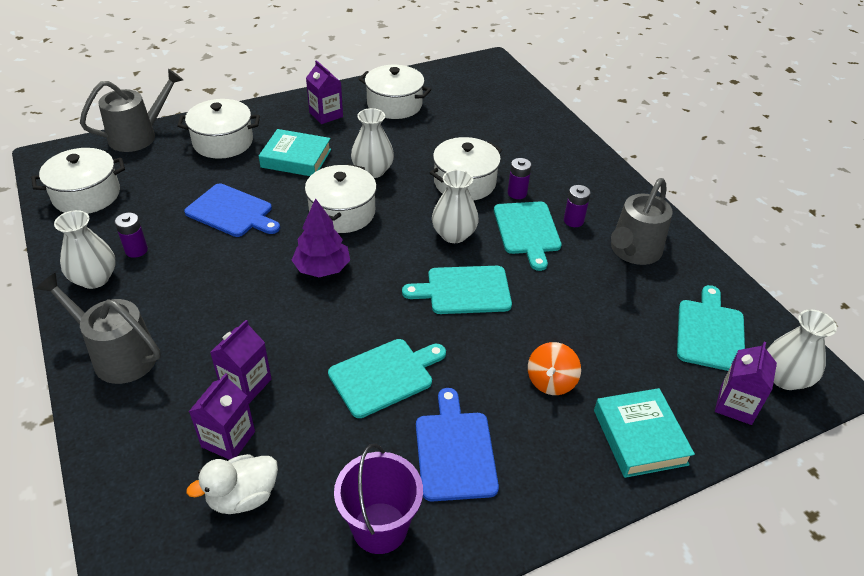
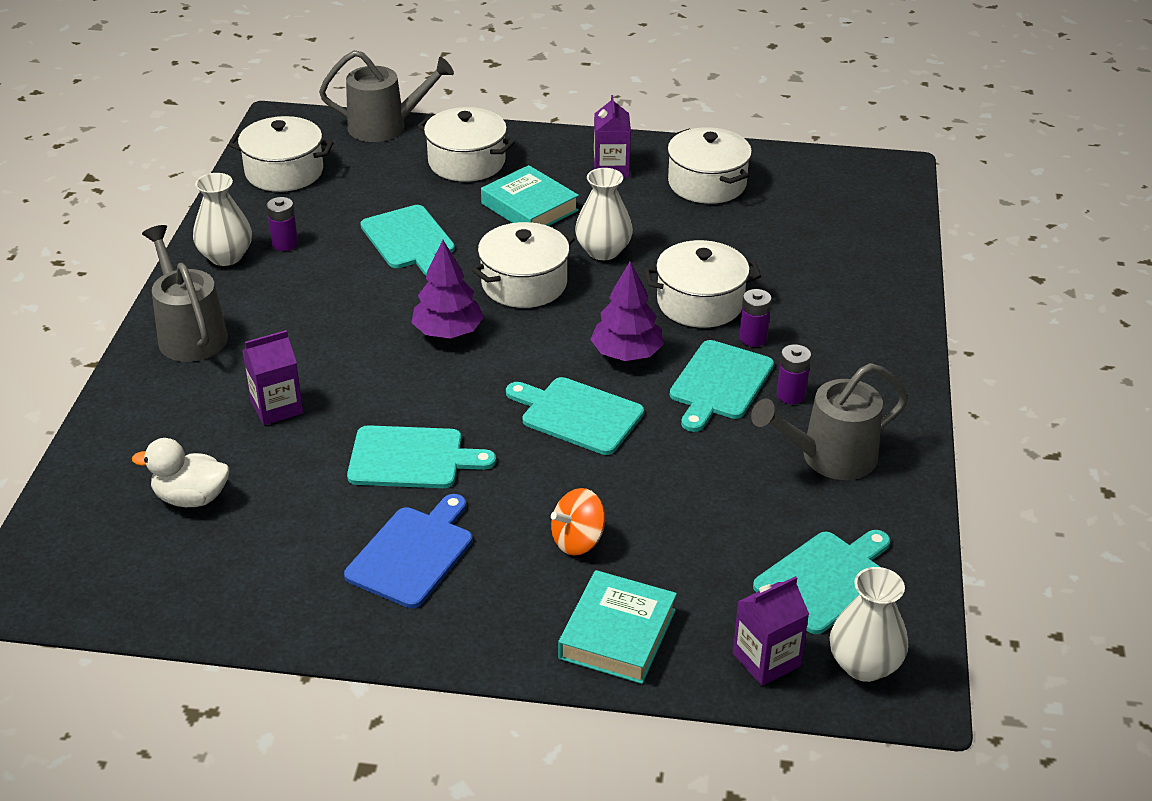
camera: 35 degrees right, 5 degrees down
(228, 439) = (220, 446): purple carton -> none
(232, 212) = (409, 240): blue cutting board -> turquoise cutting board
(380, 527) = (282, 579): purple bucket -> none
(454, 234) = (626, 354): white vase -> purple tree

